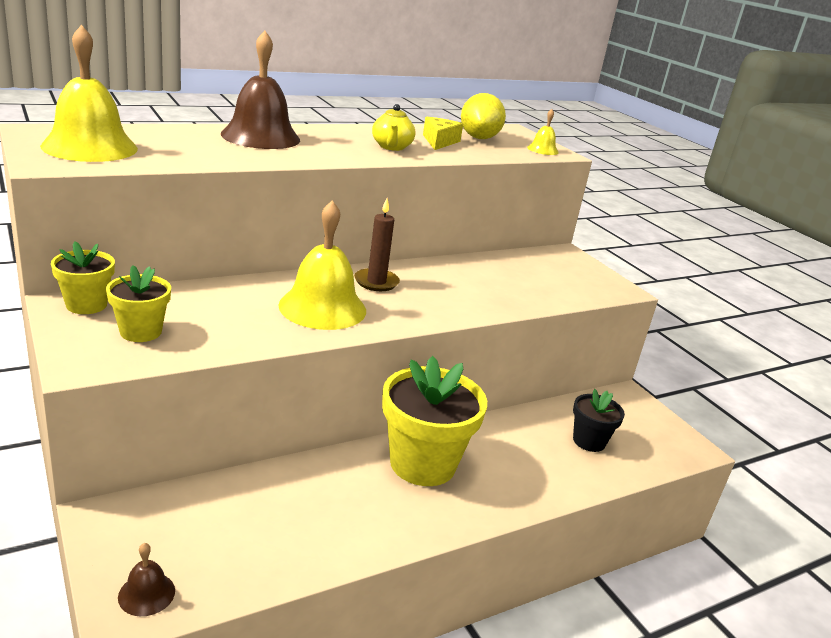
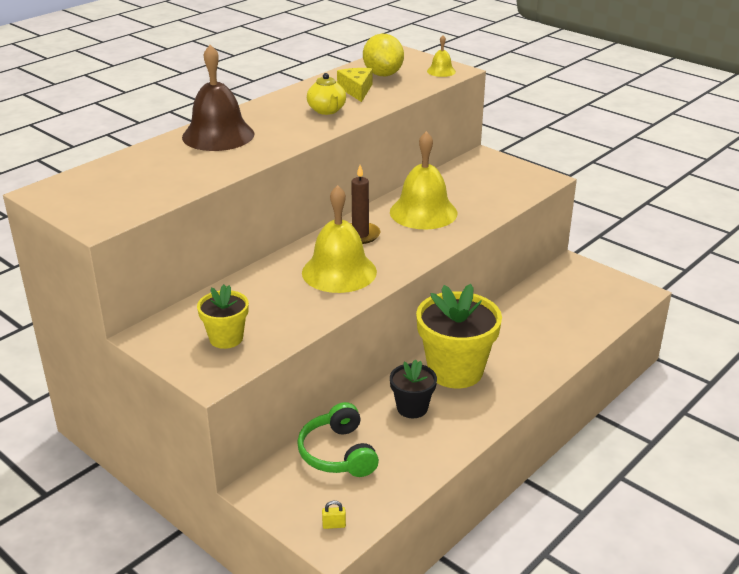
camera: 15 degrees left, 5 degrees up
(86, 305) = (163, 331): yellow flower pot -> none
(90, 147) = (106, 195): yellow bell -> yellow bell (423, 212)
(146, 593) = (334, 525): brown bell -> yellow padlock
(222, 509) = (338, 453): none -> green headphones
(589, 441) = (563, 312): black flower pot -> black flower pot (412, 408)

